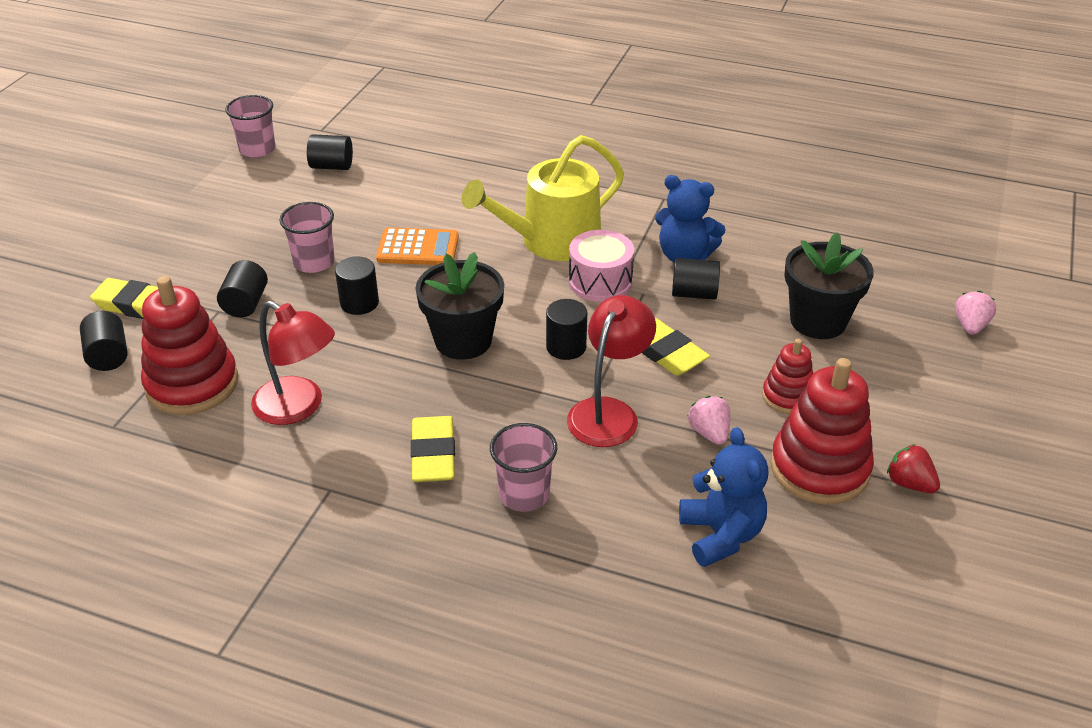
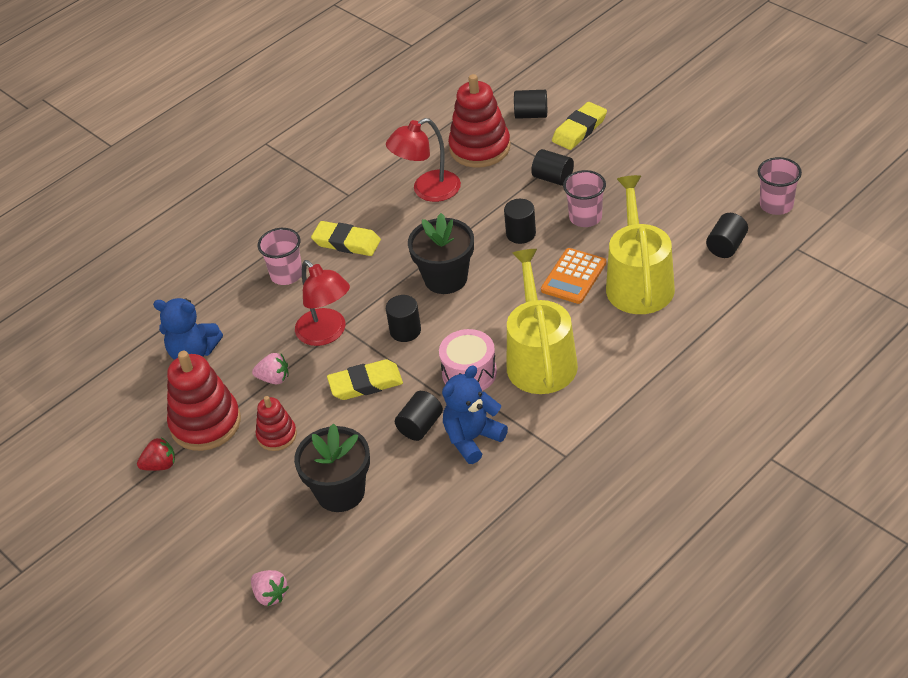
camera: 120 degrees right, 5 degrees up
(407, 206) = (638, 282): none -> yellow watering can

